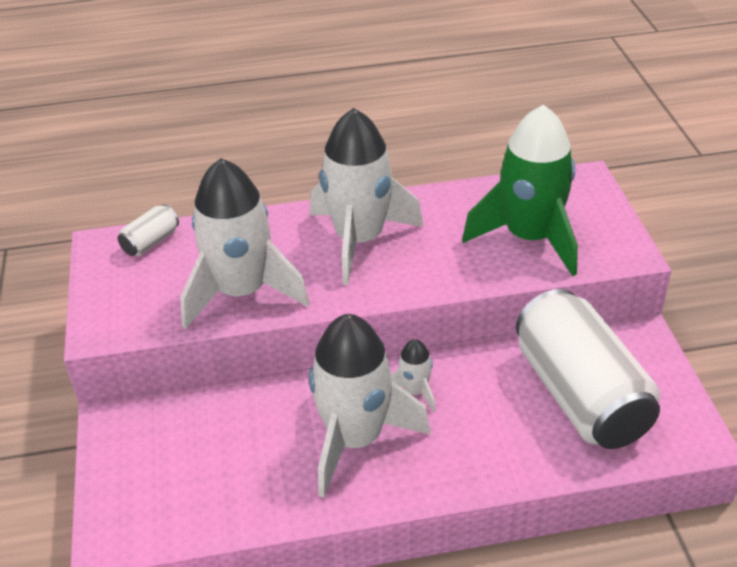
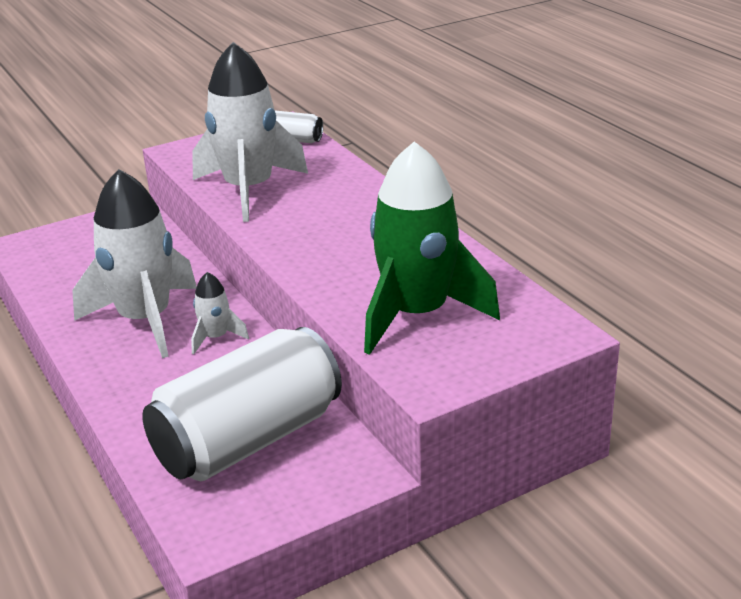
camera: 70 degrees right, 10 degrees down
(359, 240) = (353, 224): white rocket -> none

